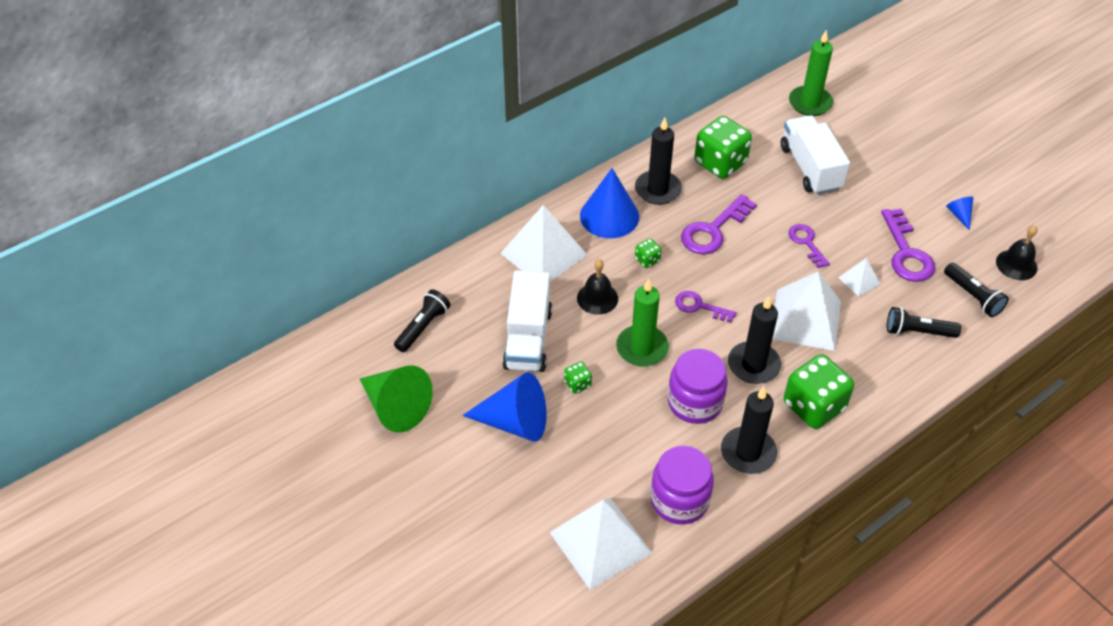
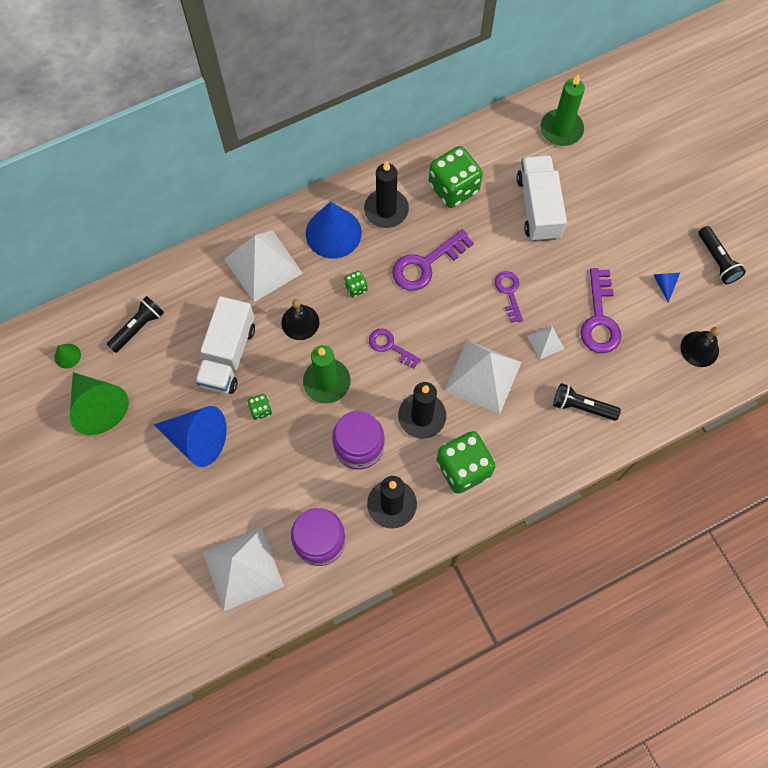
camera: 10 degrees right, 20 degrees up
(350, 364) = (67, 356): none -> green cone
(973, 296) = (646, 377): black flashlight -> black flashlight (717, 260)

